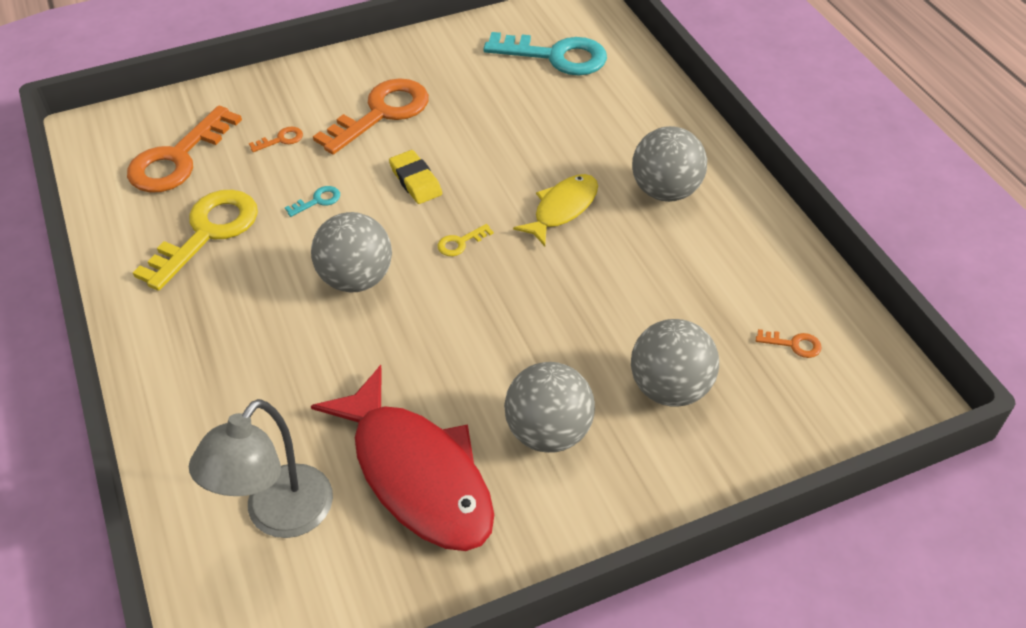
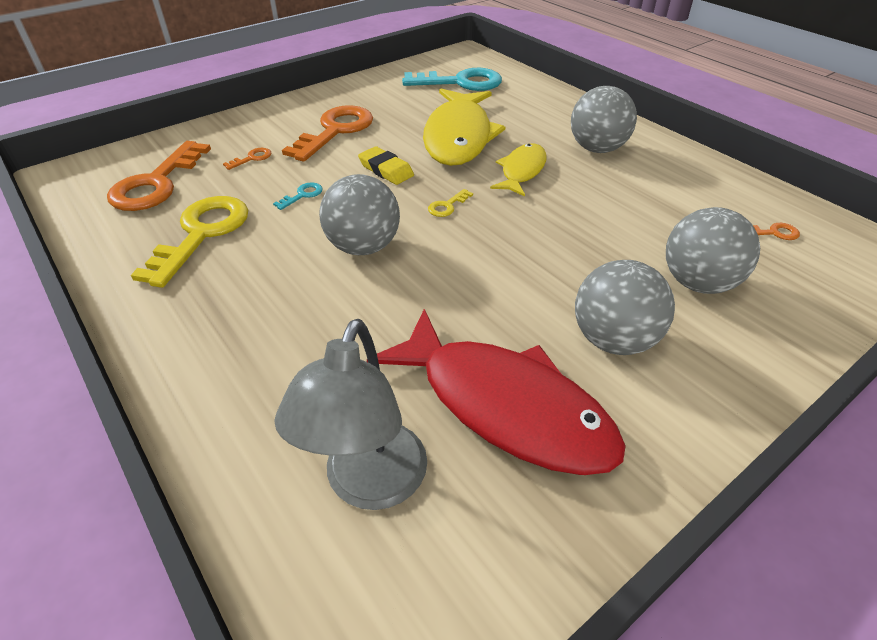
camera: 15 degrees left, 5 degrees down
(515, 146) = (458, 137): none -> yellow fish

